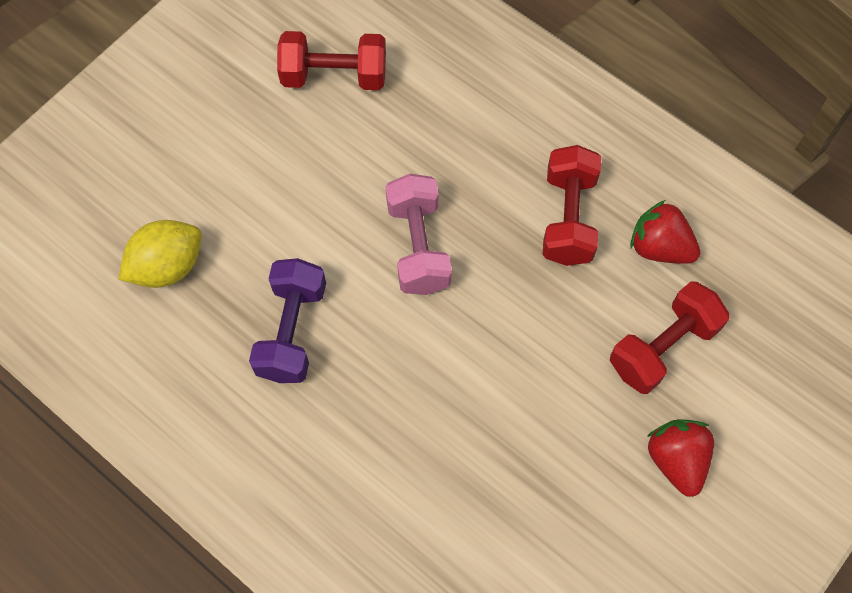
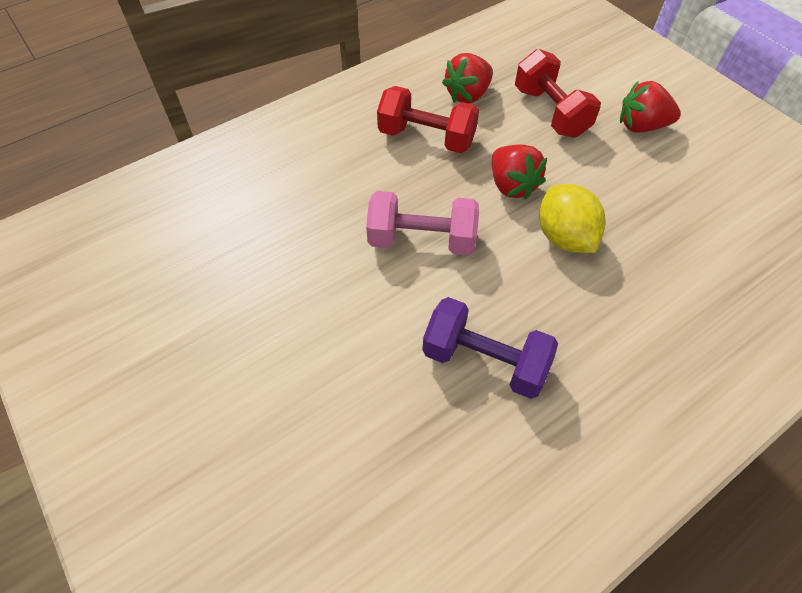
camera: 75 degrees left, 10 degrees down
(167, 266) = (375, 474): yellow lemon -> yellow lemon (564, 237)
(334, 76) = (211, 267): red dumbbell -> none
(522, 321) = (511, 185): none -> red strawberry

